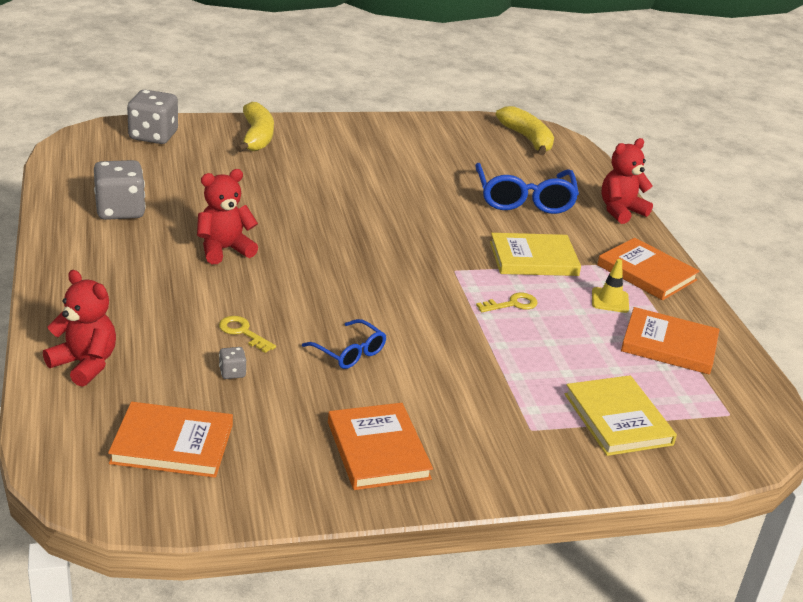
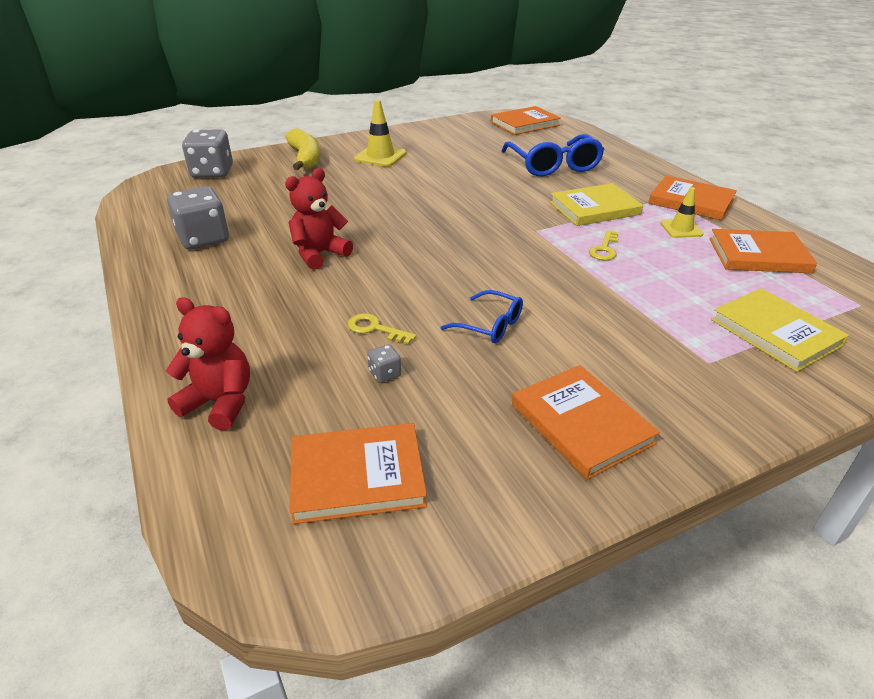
camera: 10 degrees left, 5 degrees up
(338, 150) = (380, 156): none -> yellow traffic cone
(512, 304) = (604, 249): yellow key -> yellow key turned 150 degrees clockwise
(527, 139) = (525, 124): yellow banana -> orange book
(620, 211) = (633, 160): red teddy bear -> none

